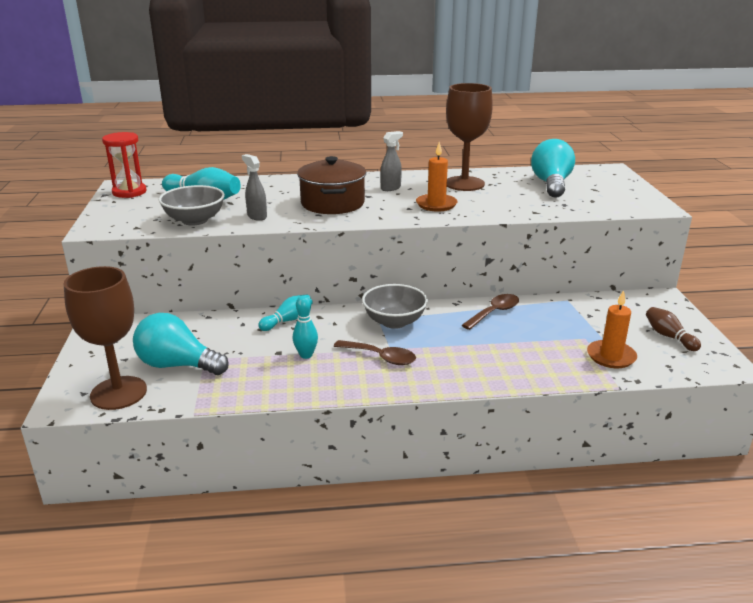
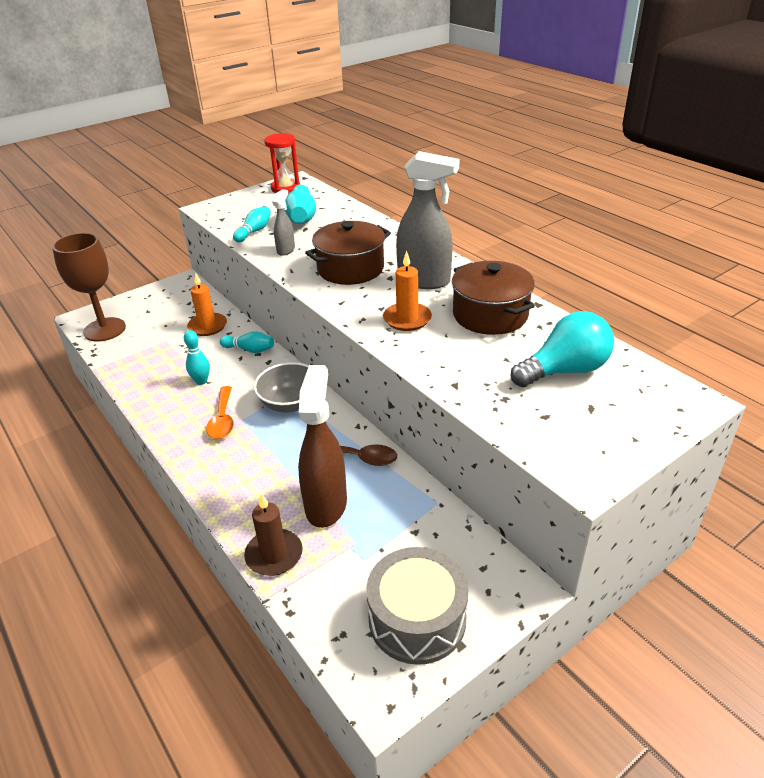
camera: 60 degrees right, 10 degrees up
(177, 365) = (151, 334): turquoise light bulb -> none
(195, 220) = (254, 231): grey bowl -> turquoise bowling pin
(381, 357) = (222, 420): brown spoon -> orange spoon
(391, 188) = (424, 281): grey spray bottle -> grey spray bottle, size x1.97
(464, 184) = (490, 315): brown goblet -> brown pot
(535, 338) = (326, 504): none -> brown spray bottle
(574, 373) = (274, 555): none -> brown candle
(611, 356) = (329, 575): orange candle -> orange candle (208, 326)
(669, 336) = (417, 619): brown bowling pin -> grey drum

